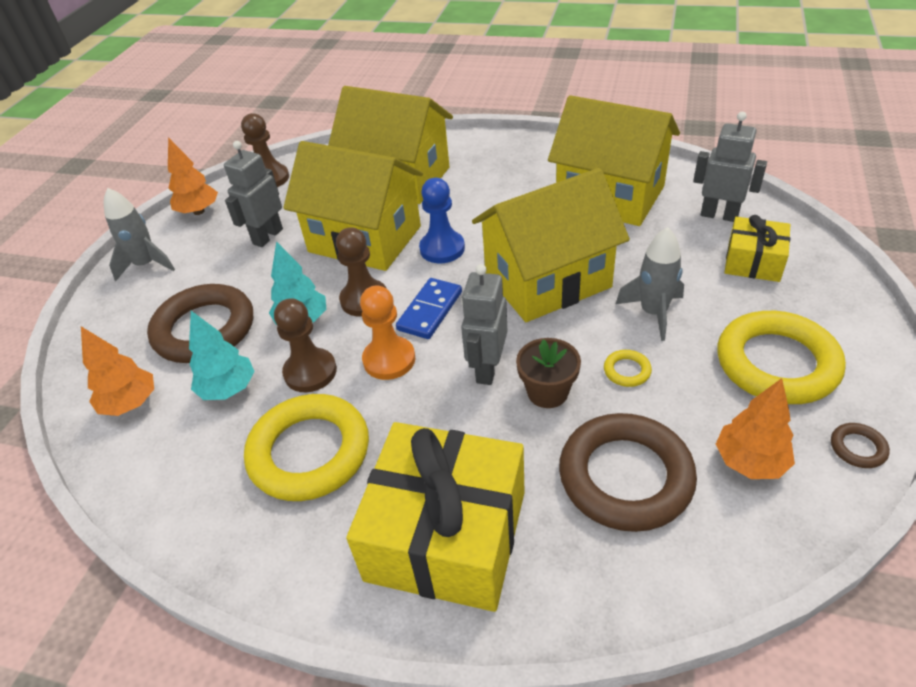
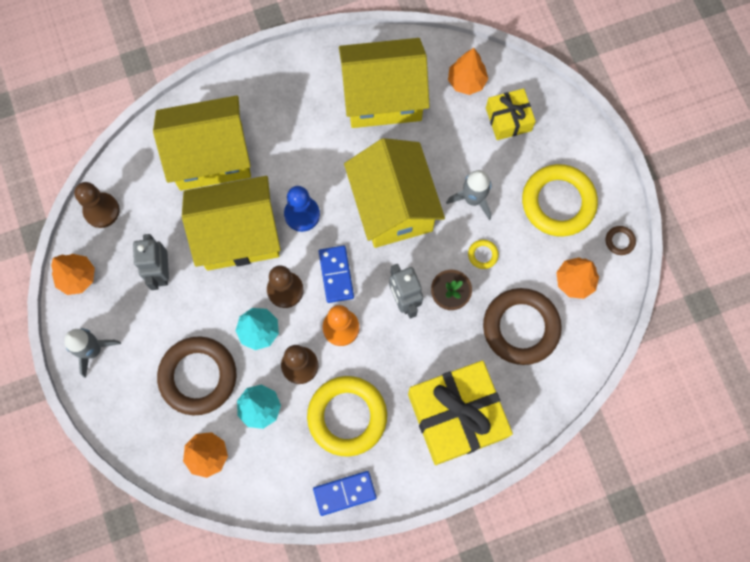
camera: 40 degrees left, 30 degrees up
(219, 539) = (345, 493): none -> blue domino
(547, 281) = (393, 206): yellow house -> yellow house turned 45 degrees counterclockwise
(719, 215) = (466, 81): grey robot -> orange tree

